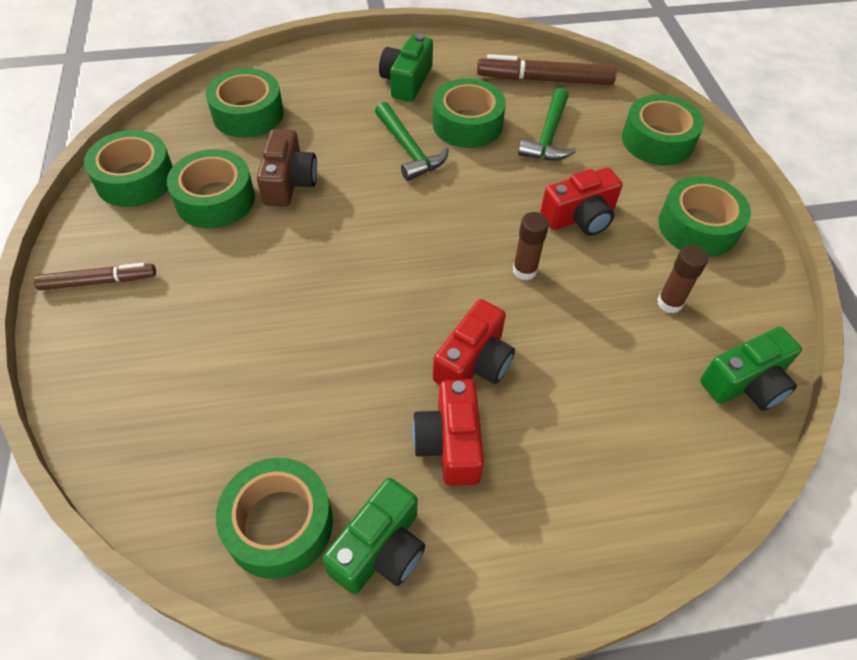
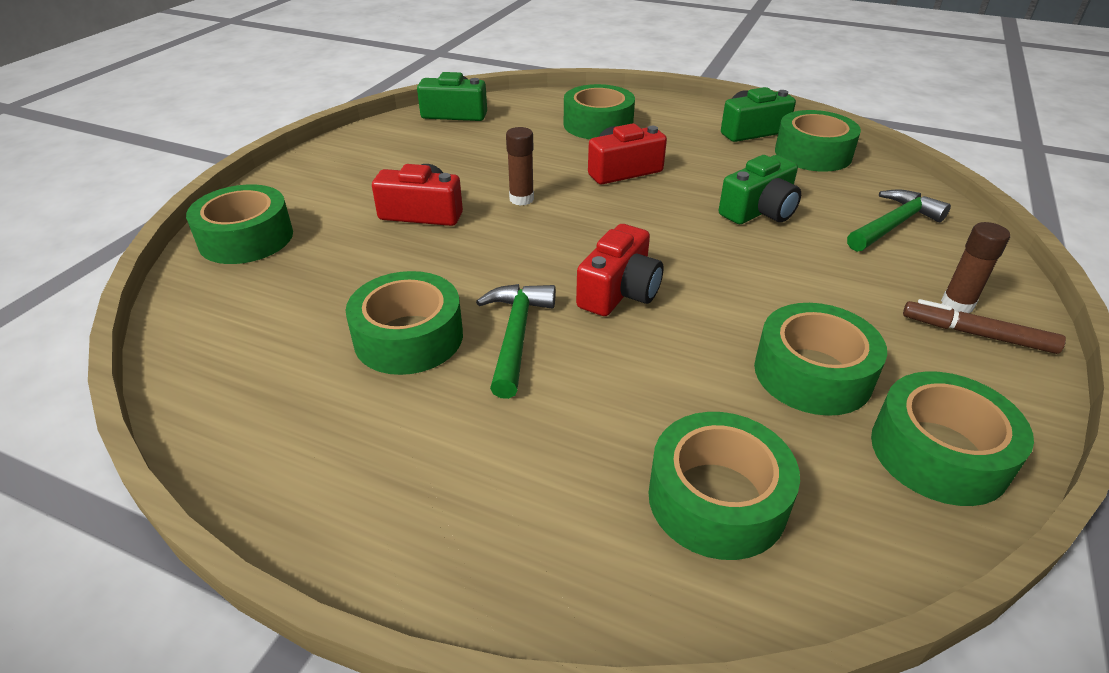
camera: 145 degrees left, 15 degrees down
(289, 182) = (701, 357): brown camera -> none
(406, 81) = (410, 442): green camera -> green camera (759, 211)
(450, 443) = (675, 148): red camera -> red camera (619, 291)
(544, 80) = (230, 353): brown marker -> none
(548, 136) = (339, 286): green hammer -> green hammer (893, 225)
(669, 303) = (440, 151): brown glue stick -> brown glue stick (957, 304)
(698, 227) = (341, 175): green tape -> green tape (598, 124)

